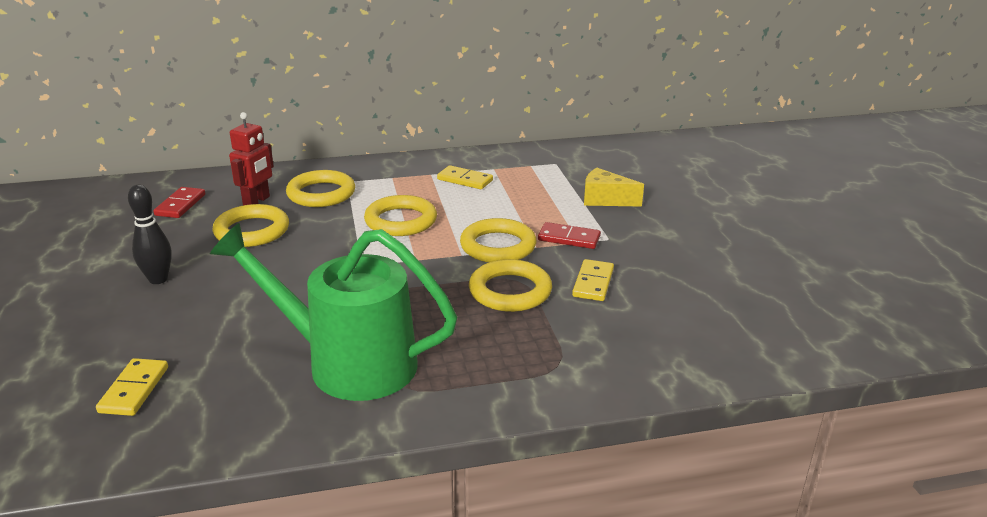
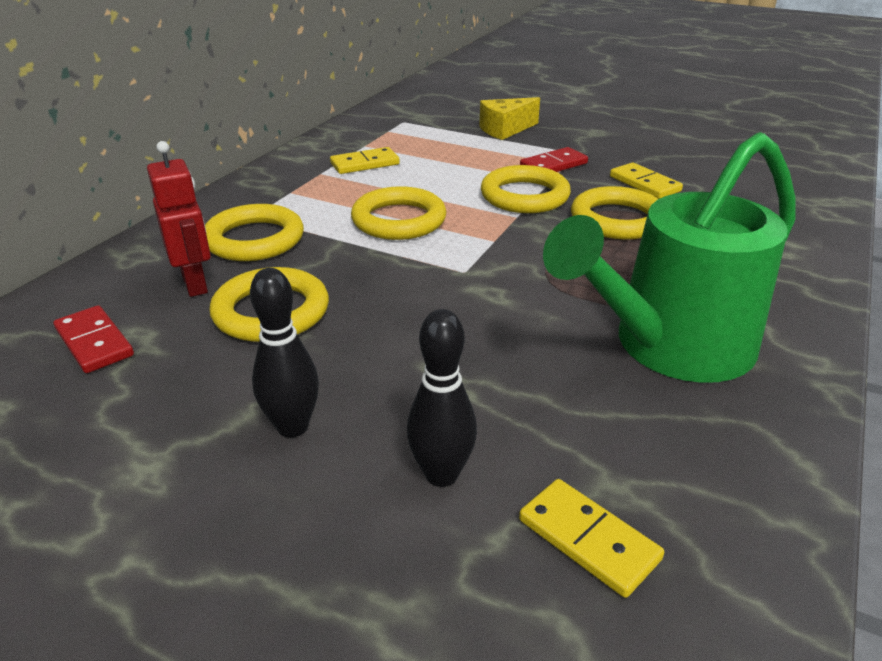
camera: 50 degrees left, 5 degrees up
(153, 332) = (441, 474): none -> black bowling pin

